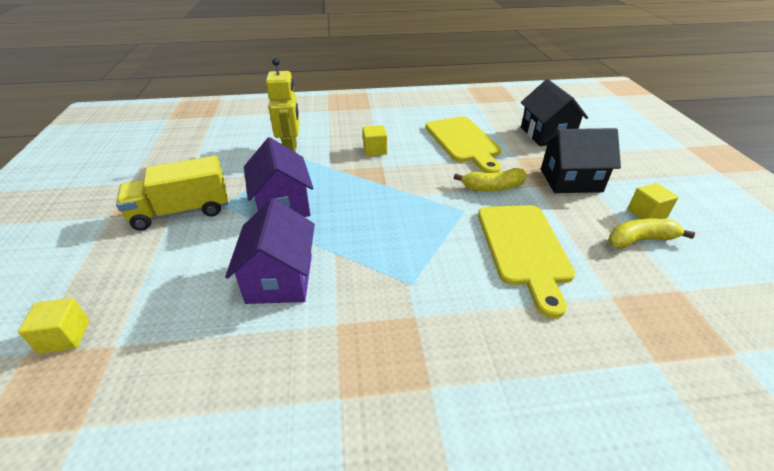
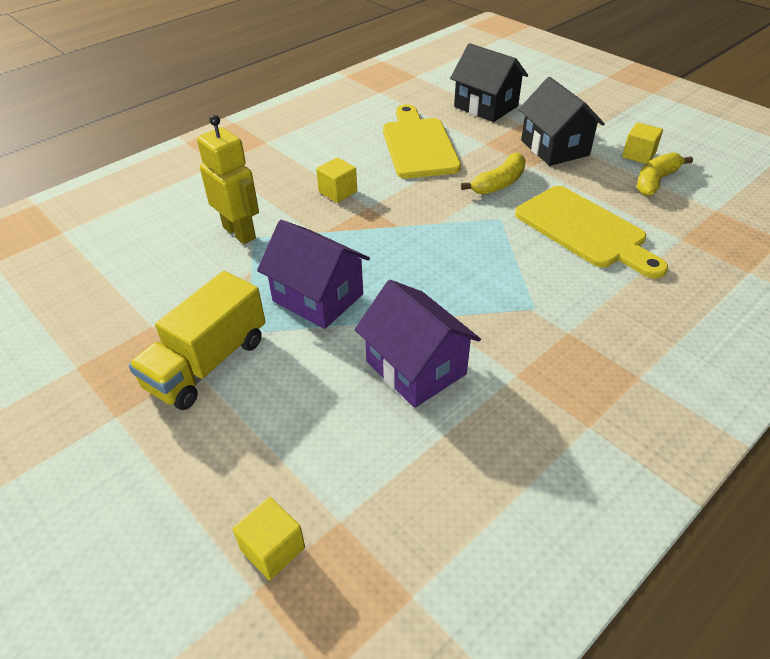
camera: 35 degrees left, 5 degrees up
(463, 142) = (418, 145): yellow cutting board -> yellow cutting board turned 135 degrees counterclockwise
(570, 180) = (554, 148): black house -> black house turned 75 degrees counterclockwise

